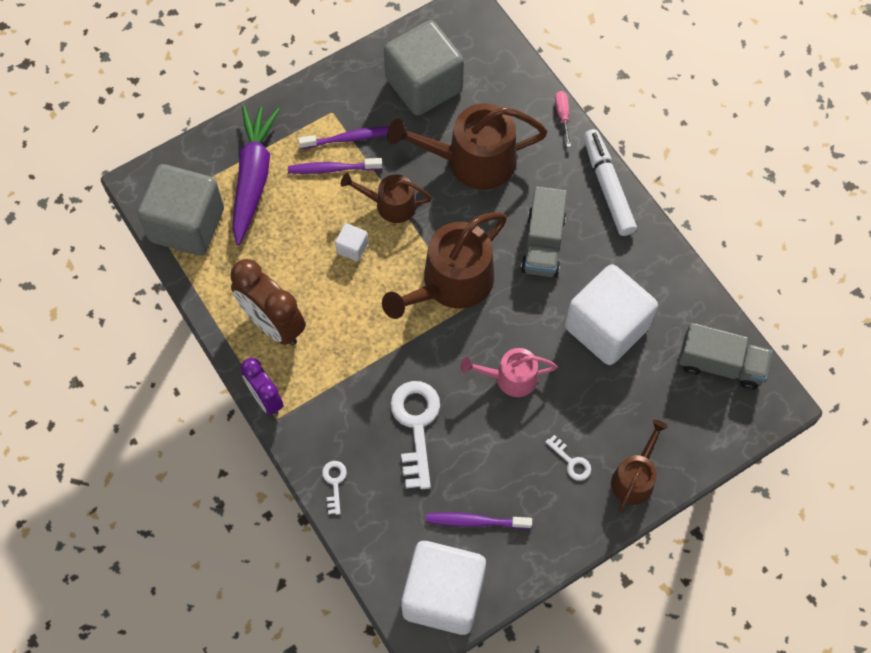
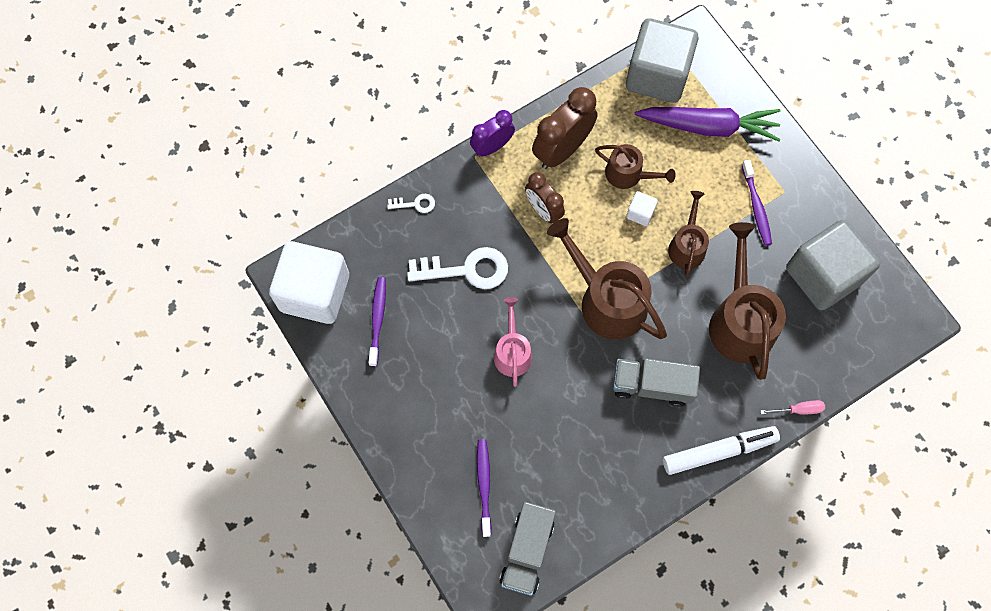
camera: 90 degrees right, 5 degrees up
(333, 169) = (722, 194): purple toothbrush -> purple toothbrush (484, 485)
(346, 344) = (543, 210): none -> brown clock
(571, 461) = (431, 404): white key -> none
(606, 327) = (564, 442): white cube -> none
(634, 478) = (414, 461): brown watering can -> brown watering can (628, 174)

